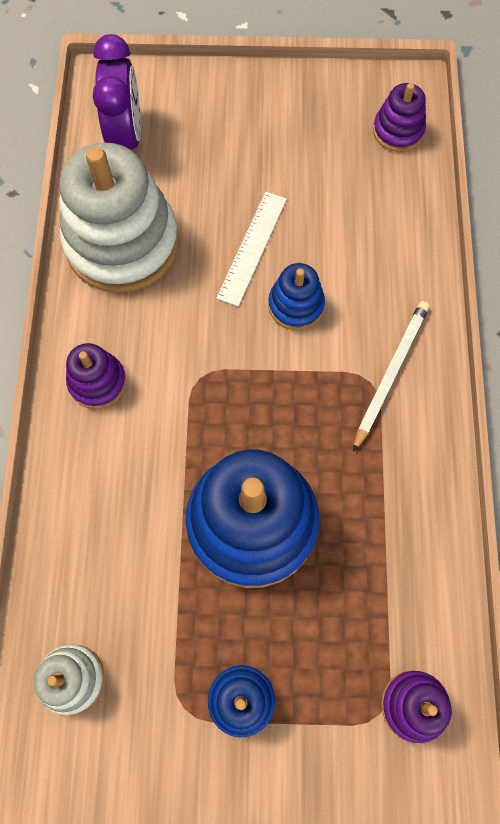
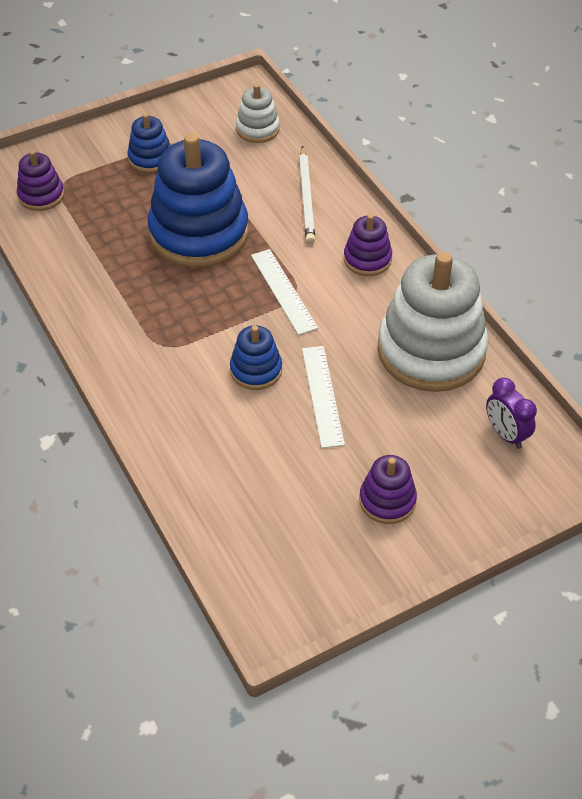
camera: 150 degrees right, 20 degrees down
(126, 136) = (505, 434): purple clock -> purple clock, size x0.64
(211, 386) = (283, 291): none -> white ruler
(390, 373) = (150, 357): white pencil -> white pencil (306, 197)
(398, 131) = (257, 564): purple stacking toy -> purple stacking toy (387, 500)

